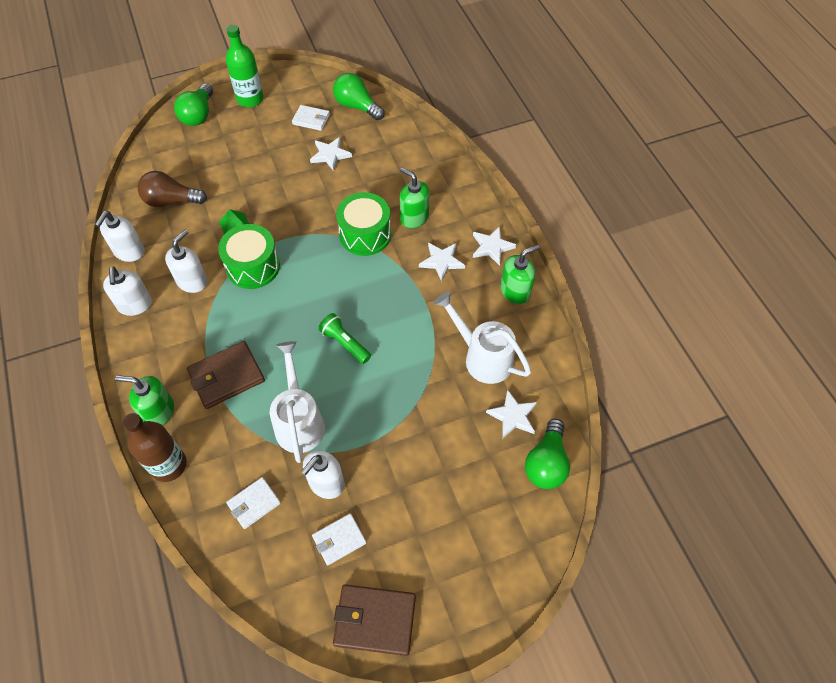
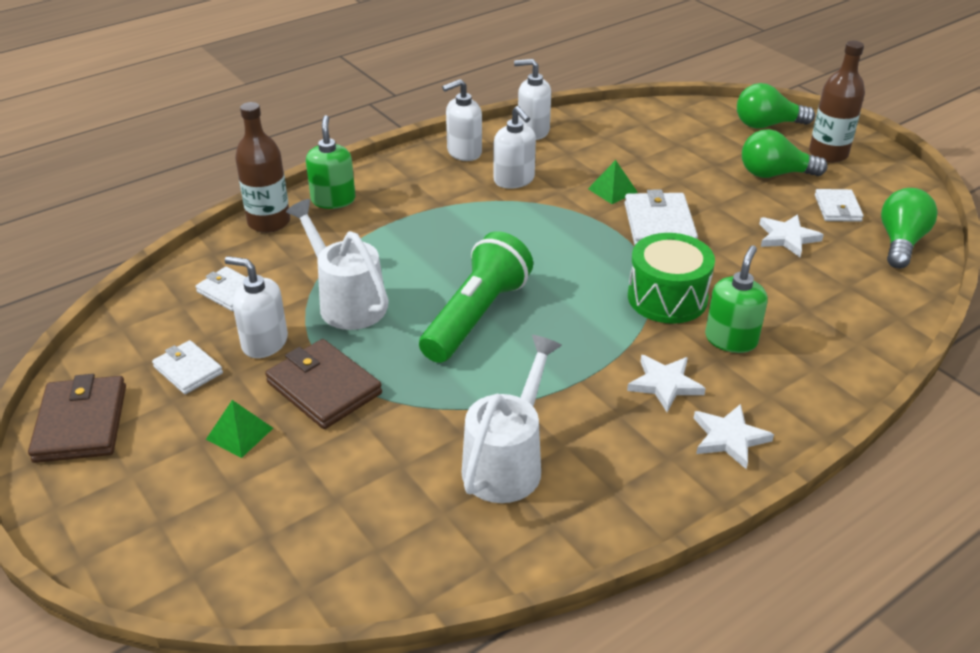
camera: 75 degrees right, 20 degrees down
(171, 201) = (621, 139): brown light bulb -> none
(192, 281) = (514, 180): white soap dispenser -> white soap dispenser turned 45 degrees clockwise
(226, 377) = (392, 234): brown wallet -> brown wallet (324, 388)
(250, 99) = (828, 154): green bottle -> brown bottle
(253, 267) = (558, 217): green drum -> none
(287, 214) = (659, 225): none -> white wallet
(299, 421) = (347, 302): white watering can -> white watering can turned 105 degrees counterclockwise
(344, 343) = (476, 316): green flashlight -> green flashlight, size x1.82
(416, 508) = (239, 433): none -> green pyramid
(513, 416) = (411, 517): white star -> none
(515, 291) = (654, 483): green soap dispenser -> none
(546, 463) = (336, 574): green light bulb -> green light bulb (774, 174)

